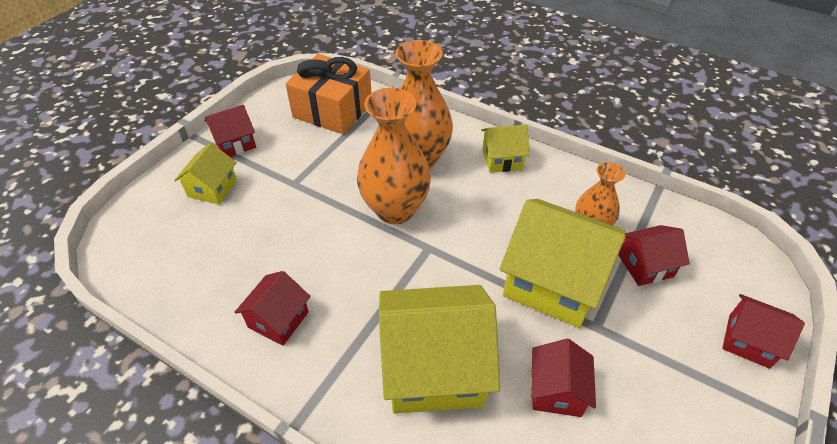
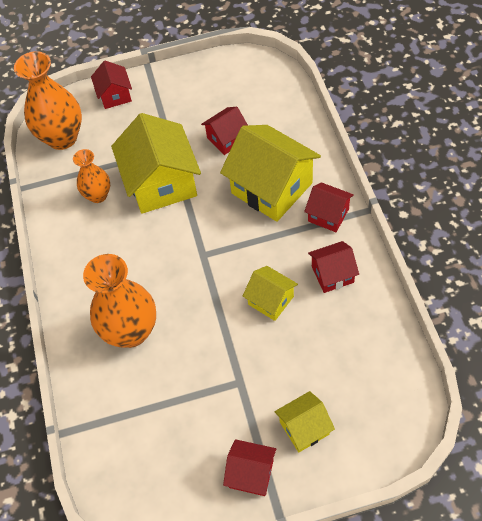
camera: 130 degrees left, 10 degrees up
(332, 110) = (137, 448): orange gift -> none
(395, 209) = (193, 299): orange vase -> orange vase (62, 138)
(502, 159) = (79, 283): yellow house -> yellow house (271, 300)
(645, 265) = (104, 155): red house -> red house (328, 215)

